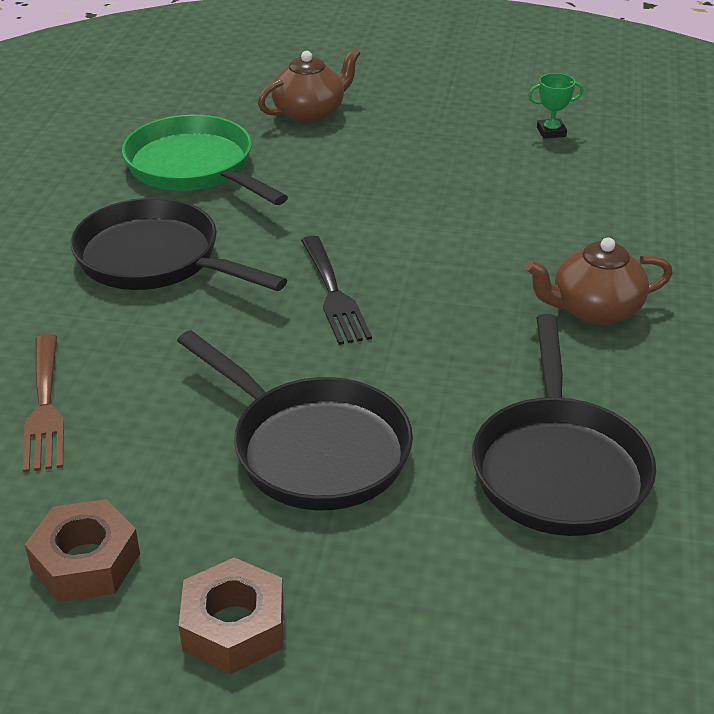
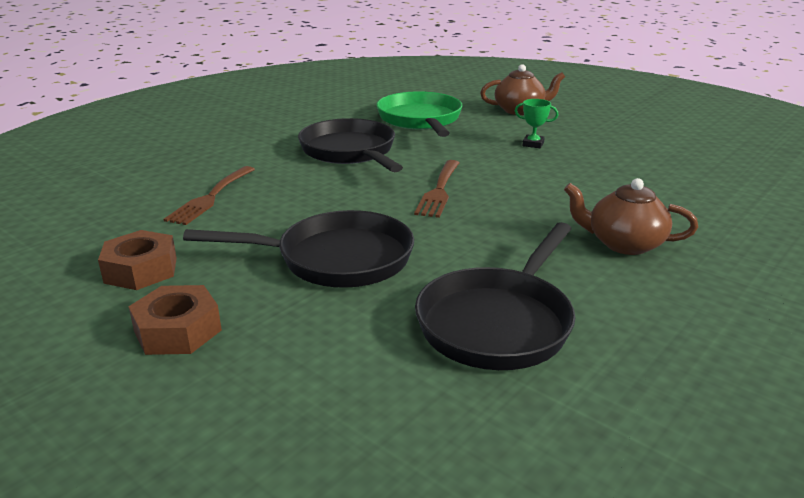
camera: 30 degrees right, 10 degrees down
(313, 449) = (336, 259): black pan -> black pan turned 75 degrees counterclockwise
(334, 294) = (439, 191): black fork -> brown fork
(551, 132) = (685, 148): green trophy -> green trophy (533, 144)

